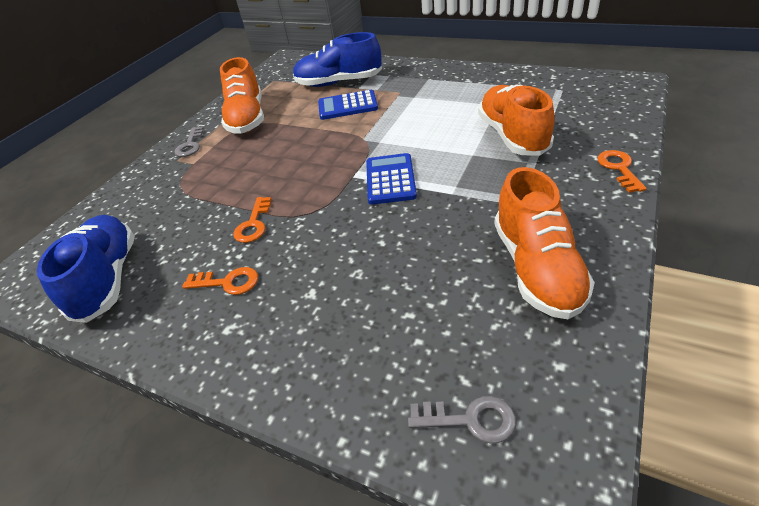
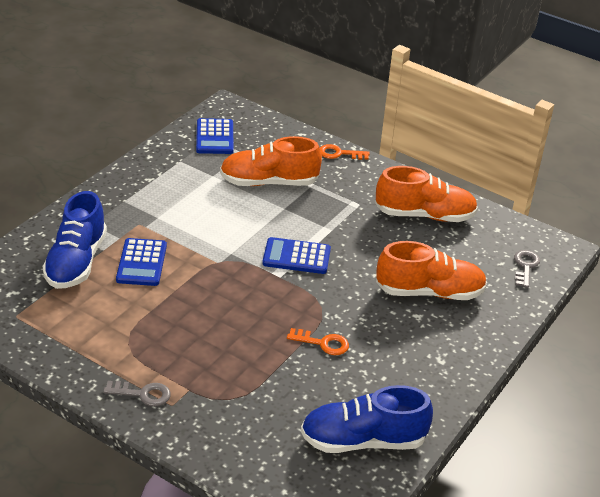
camera: 90 degrees left, 5 degrees down
(227, 282) = (392, 360): orange key -> none
(247, 118) = (109, 343): orange shoe -> orange shoe (429, 292)
(567, 90) = (215, 137): none -> blue calculator

